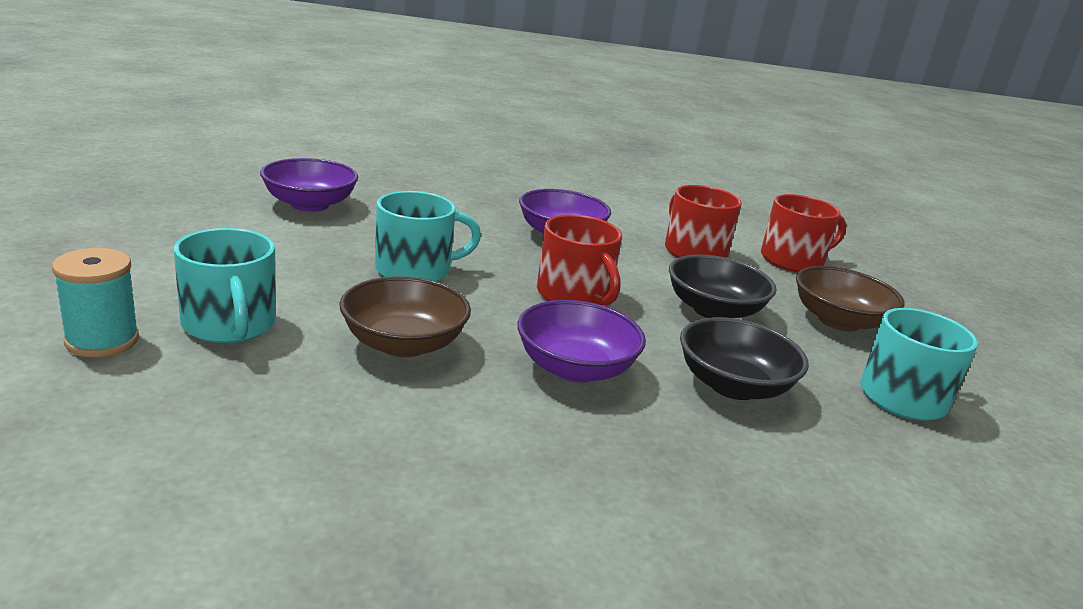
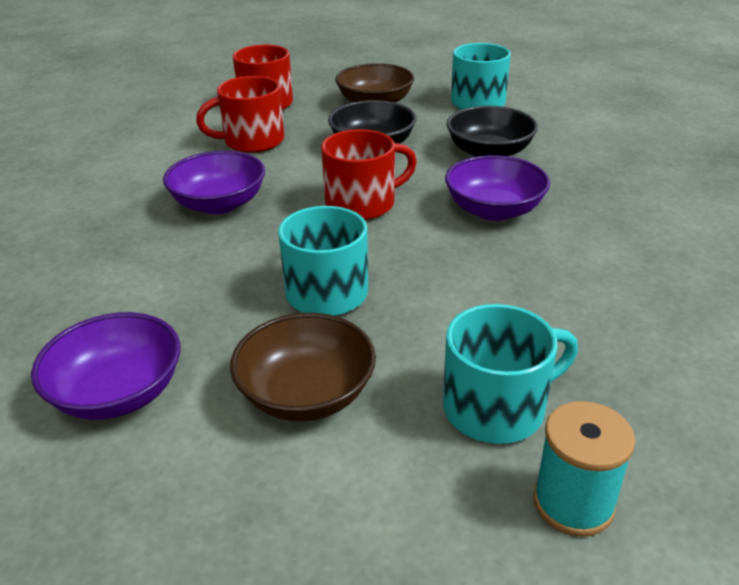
camera: 80 degrees left, 10 degrees up
(403, 344) = (490, 292): brown bowl -> brown bowl (306, 394)

